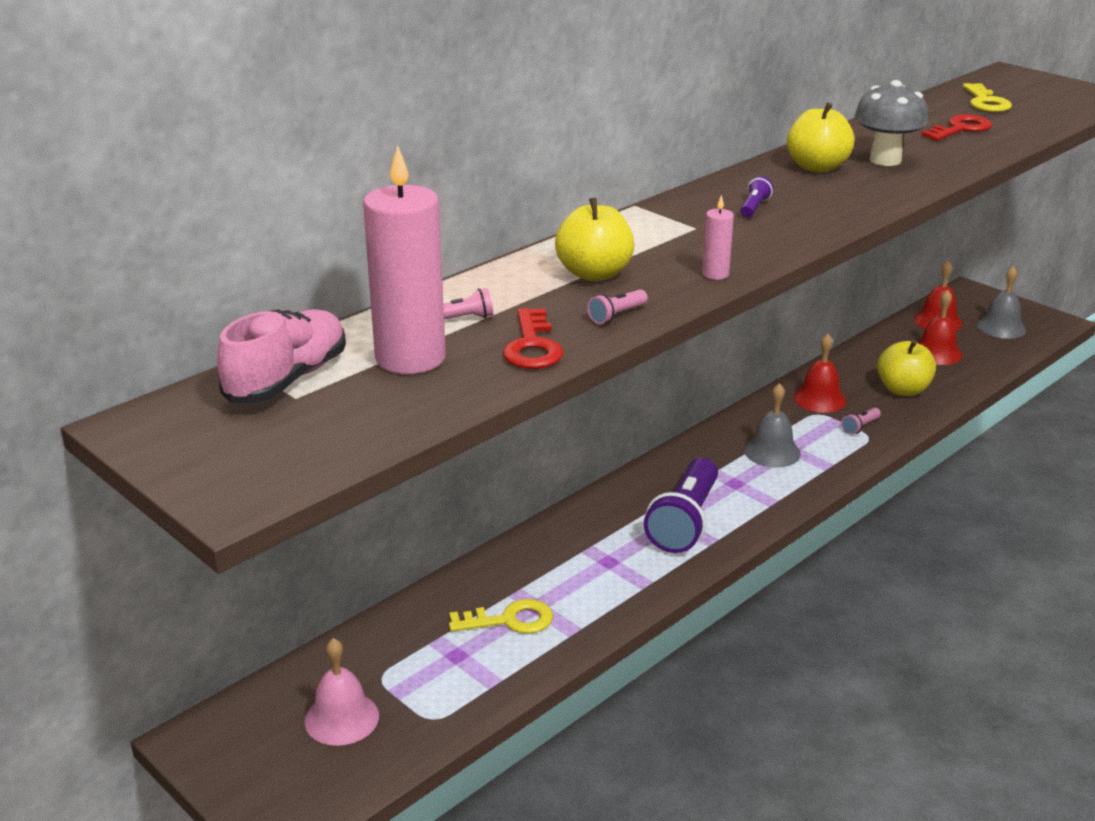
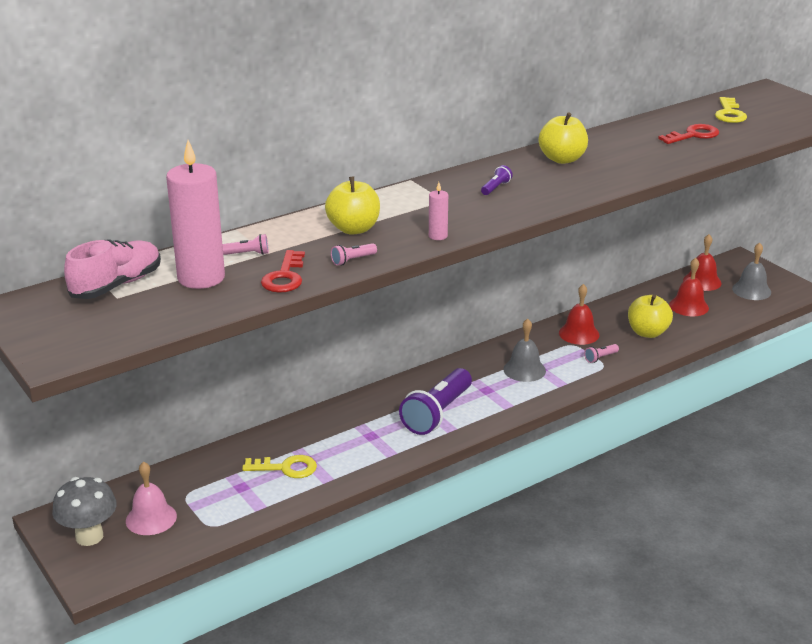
camera: 10 degrees right, 0 degrees up
(885, 160) = (617, 157): grey mushroom -> grey mushroom (89, 536)

